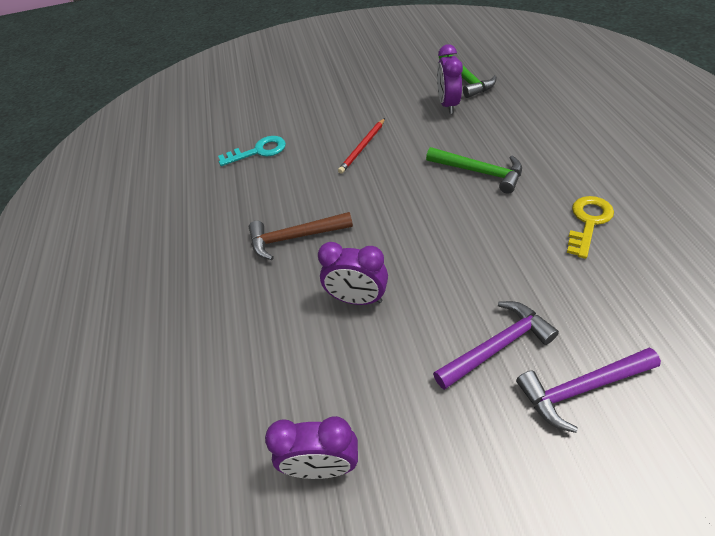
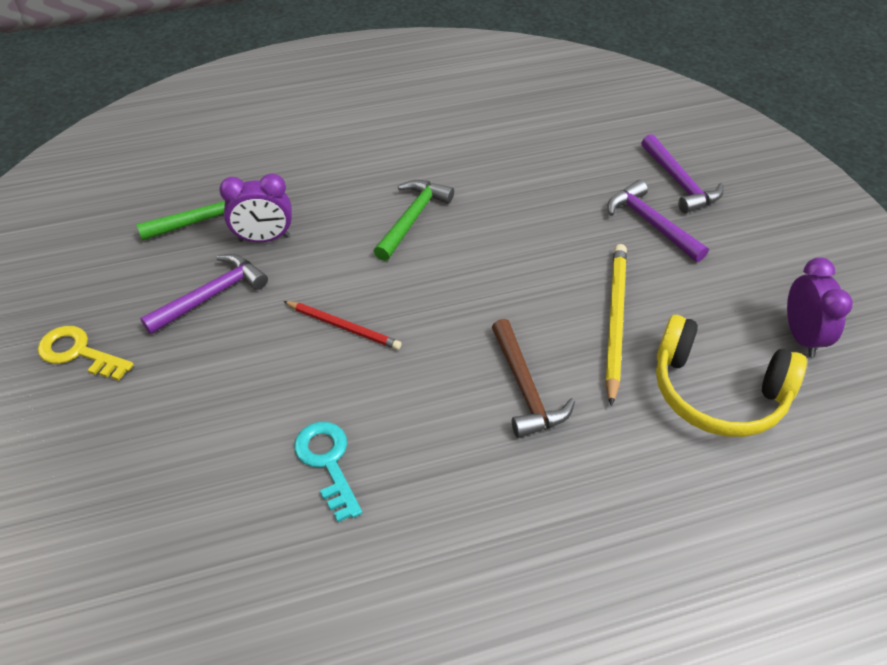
camera: 100 degrees left, 0 degrees up
(266, 366) = (717, 392): none -> yellow headphones
(357, 299) = (614, 321): purple clock -> yellow pencil
(393, 93) = (211, 296): none -> purple hammer
(588, 222) = (495, 154): yellow key -> yellow key (79, 353)

